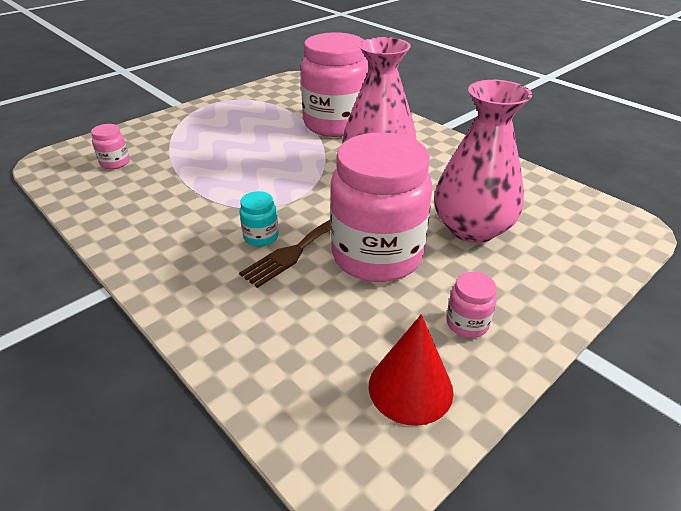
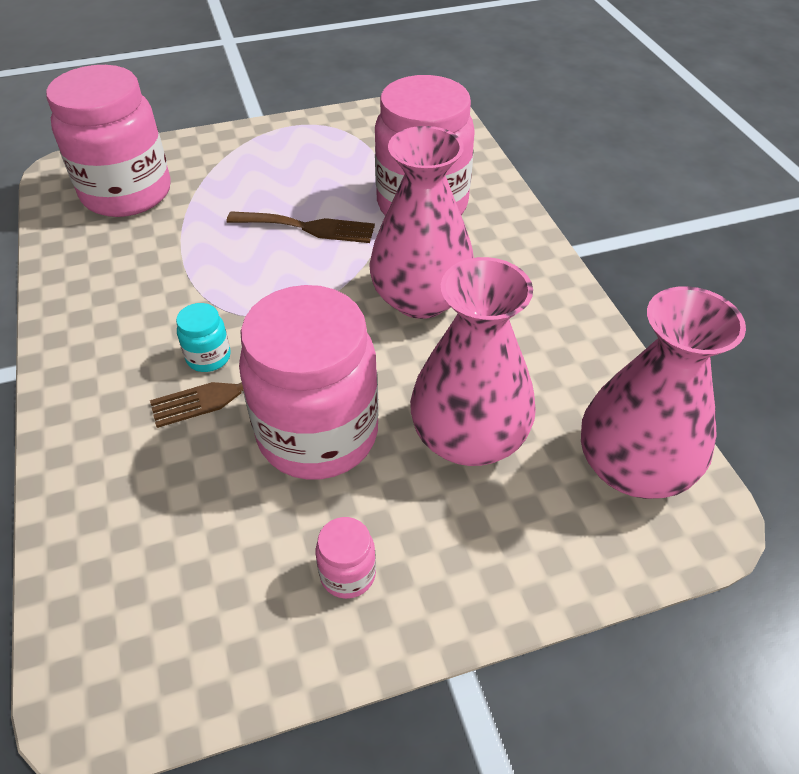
camera: 25 degrees right, 10 degrees up
(115, 163) = (127, 193): pink jar -> pink jar, size x2.47
(269, 151) = (308, 227): none -> brown fork
(410, 388) = (219, 628): red cone -> none
(574, 214) = (633, 467): none -> pink vase

